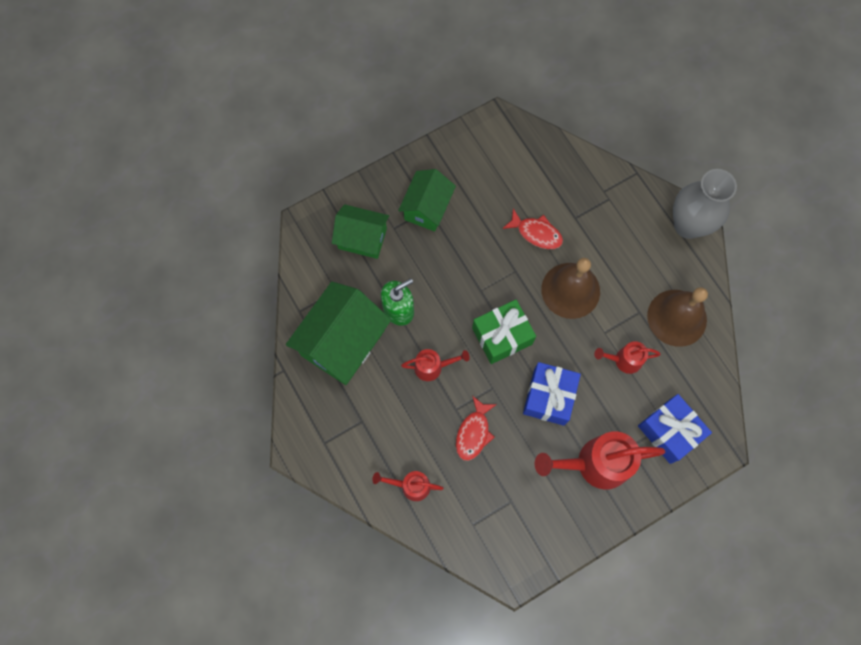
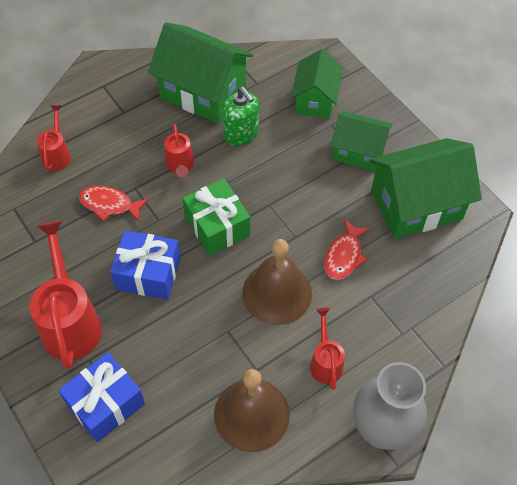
camera: 85 degrees right, 15 degrees down
(487, 169) = (416, 205): none -> green house
(624, 360) = (193, 352): red watering can -> red watering can (325, 362)

